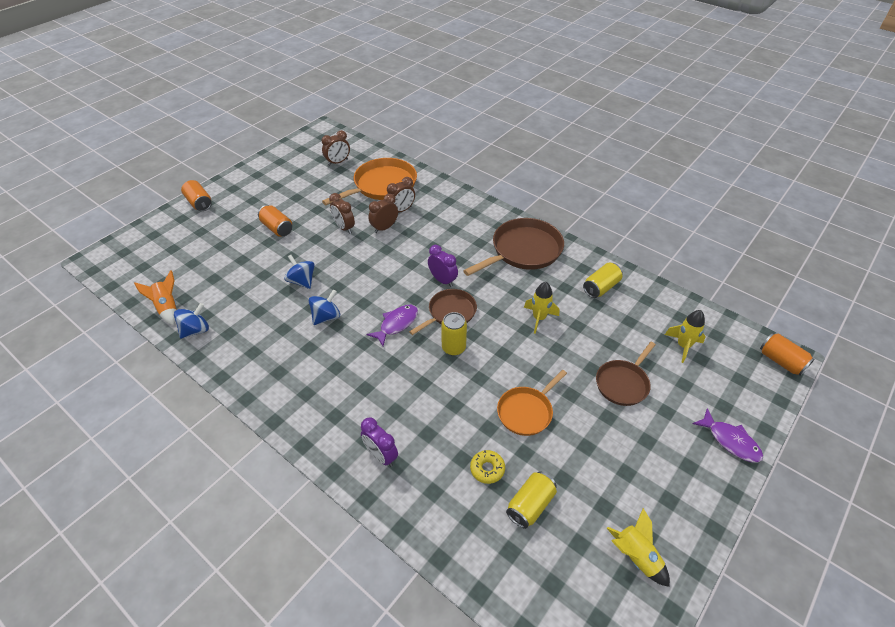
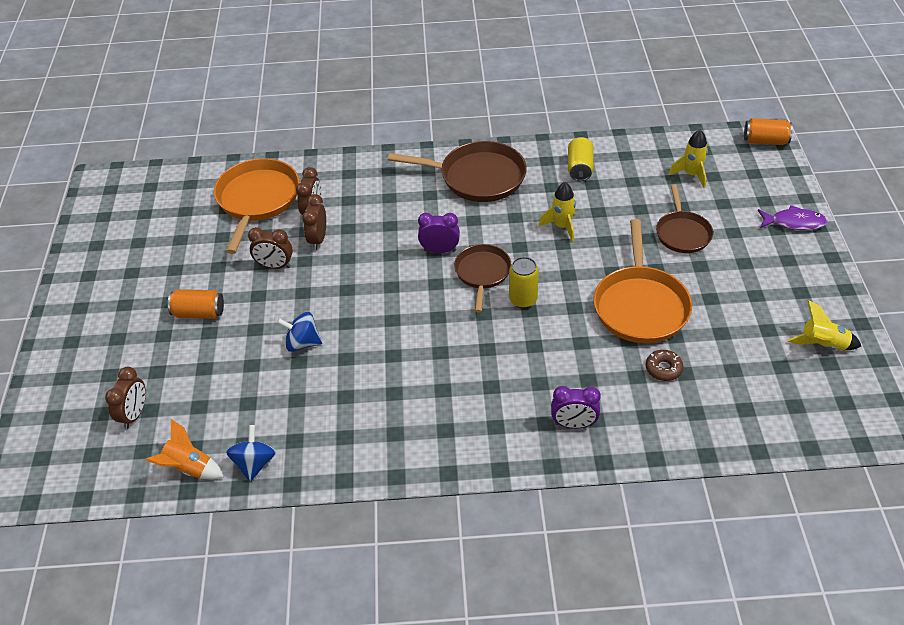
camera: 40 degrees left, 0 degrees up
(199, 203) = (60, 348): orange can -> none
(326, 317) = (373, 356): blue spinning top -> none
(338, 162) = (171, 205): brown clock -> brown clock (134, 414)
(396, 324) = (448, 316): purple fish -> none
(487, 469) = (663, 369): yellow donut -> brown donut
(523, 250) = (478, 177): brown pan -> brown pan turned 90 degrees clockwise
(526, 412) = (640, 306): orange pan -> orange pan, size x1.62
(530, 505) = (722, 368): yellow can -> none

